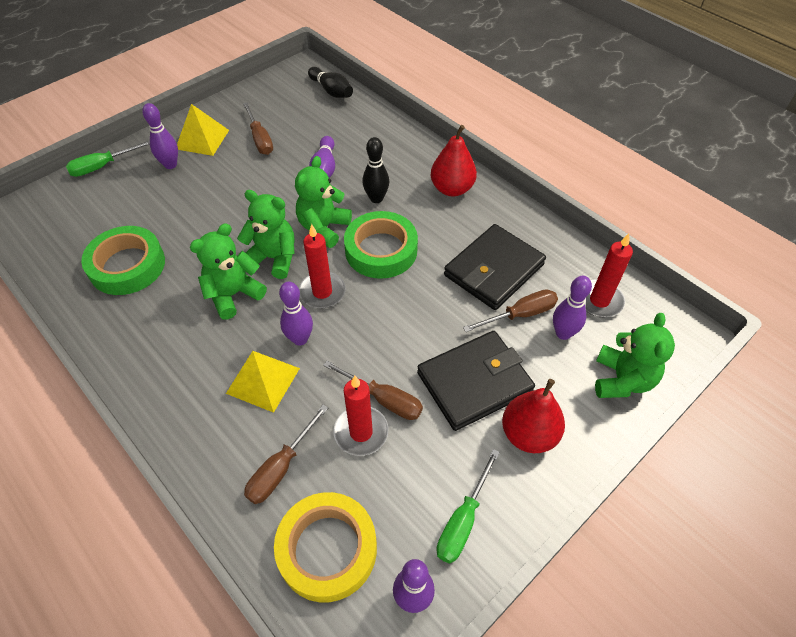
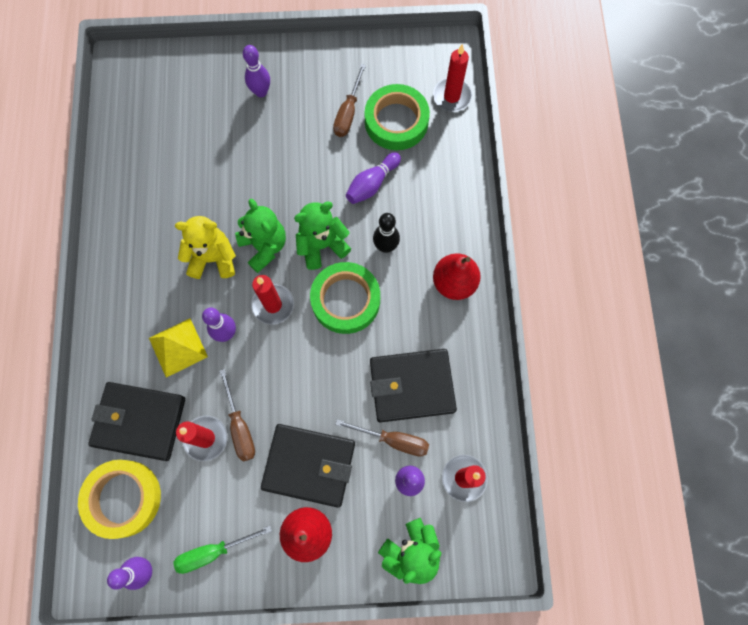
camera: 40 degrees right, 20 degrees up
(103, 166) = (212, 57): green screwdriver -> none
(127, 266) = (163, 175): green tape -> green tape (396, 121)
(202, 139) = (304, 80): yellow pyramid -> none
(233, 294) = (213, 258): green teddy bear -> yellow teddy bear
(281, 468) = (140, 421): brown screwdriver -> black wallet
(331, 91) = (451, 96): black bowling pin -> red candle

